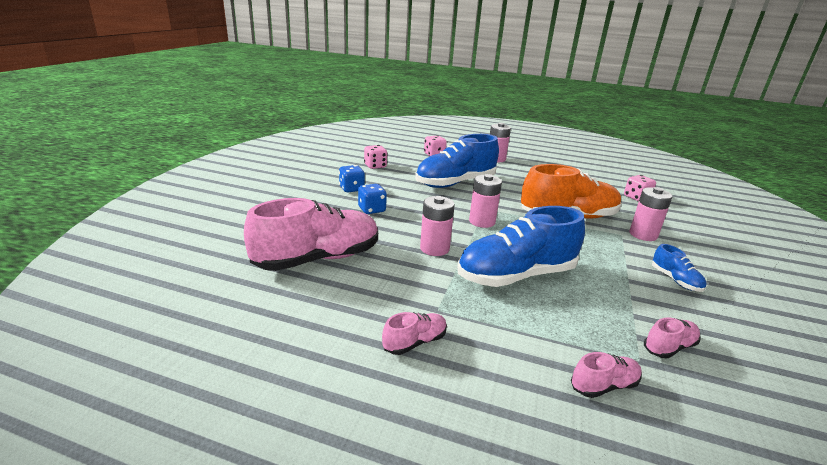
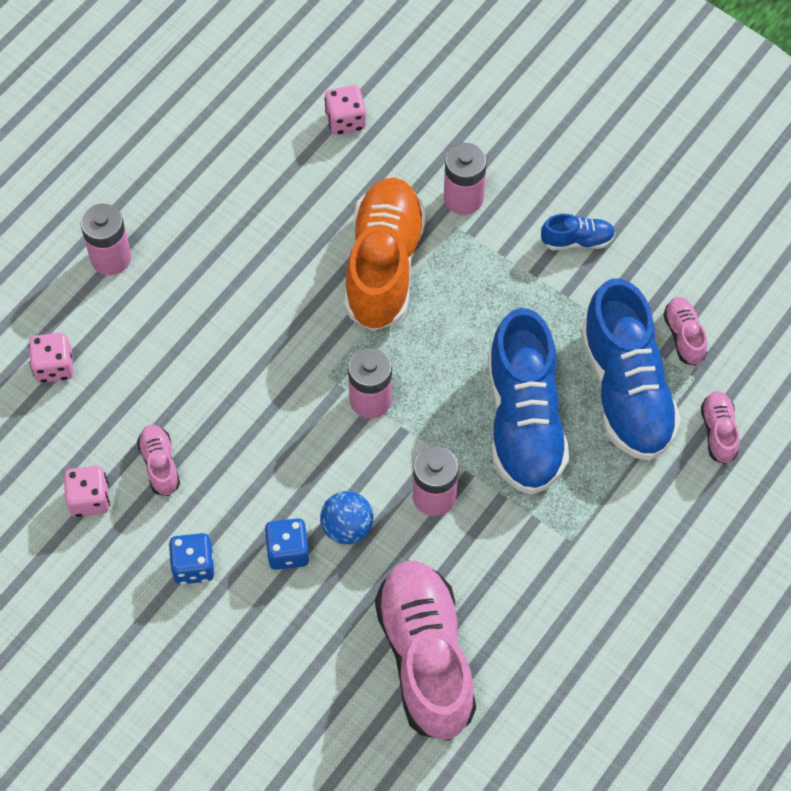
camera: 70 degrees left, 35 degrees up
(396, 224) = (347, 527): none -> blue ball
(415, 342) = (621, 582): pink shoe -> pink shoe (160, 464)
(455, 183) = (213, 382): blue shoe -> blue shoe (626, 390)

